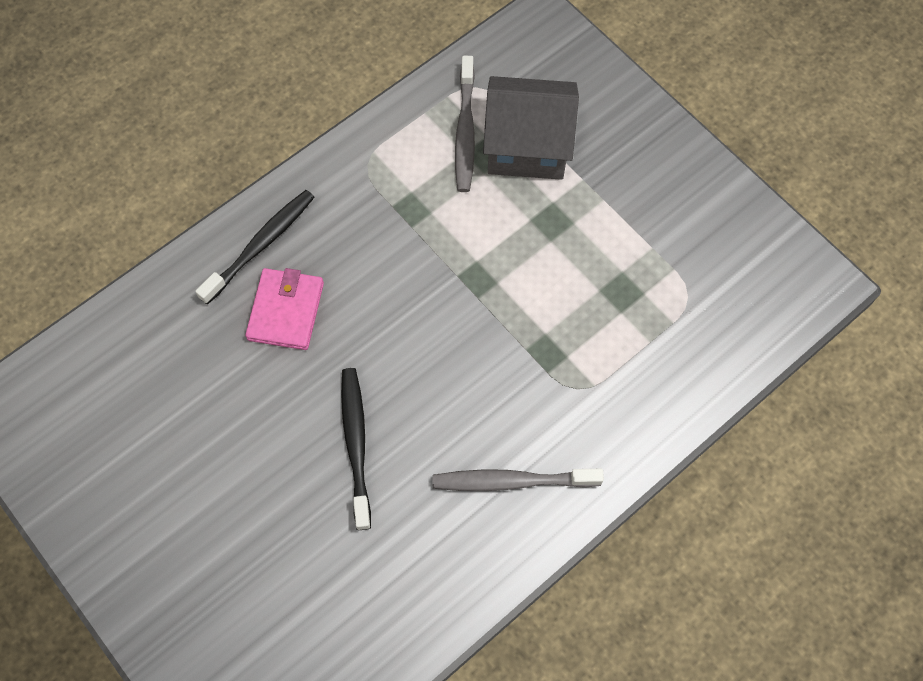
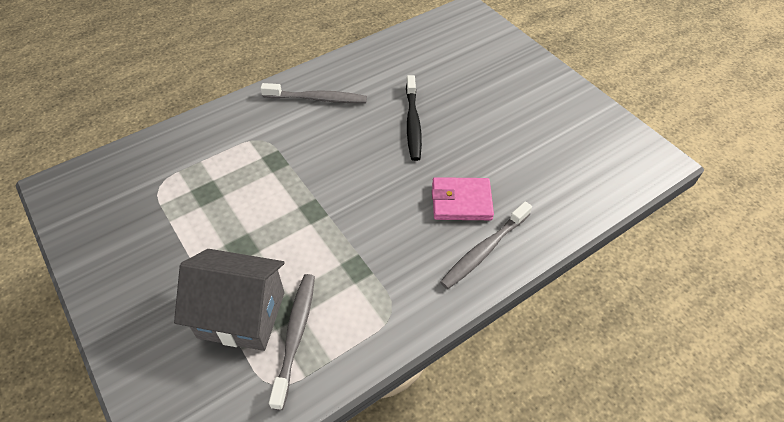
camera: 175 degrees left, 15 degrees down
(261, 245) = (484, 250): black toothbrush -> grey toothbrush
(286, 311) = (461, 201): pink wallet -> pink wallet turned 75 degrees clockwise

